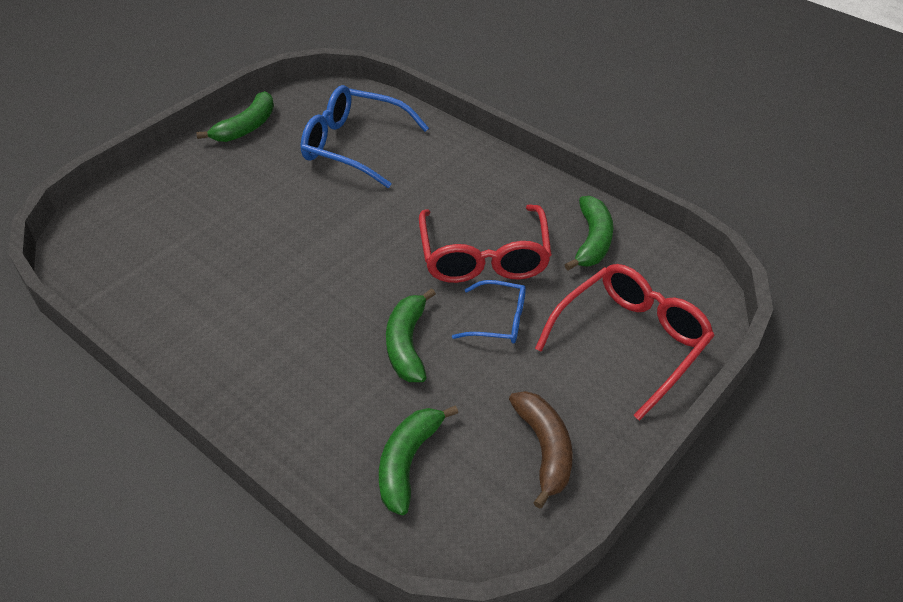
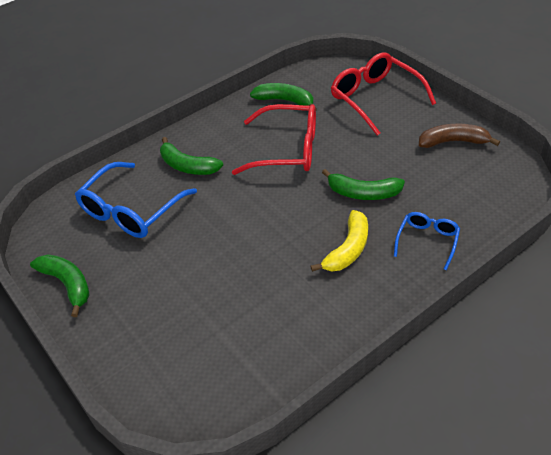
camera: 75 degrees left, 0 degrees up
(300, 338) = (348, 249): none -> yellow banana
(408, 462) = (461, 199): green banana -> green banana (187, 166)
(498, 320) = (348, 149): blue glasses -> blue glasses (427, 241)

